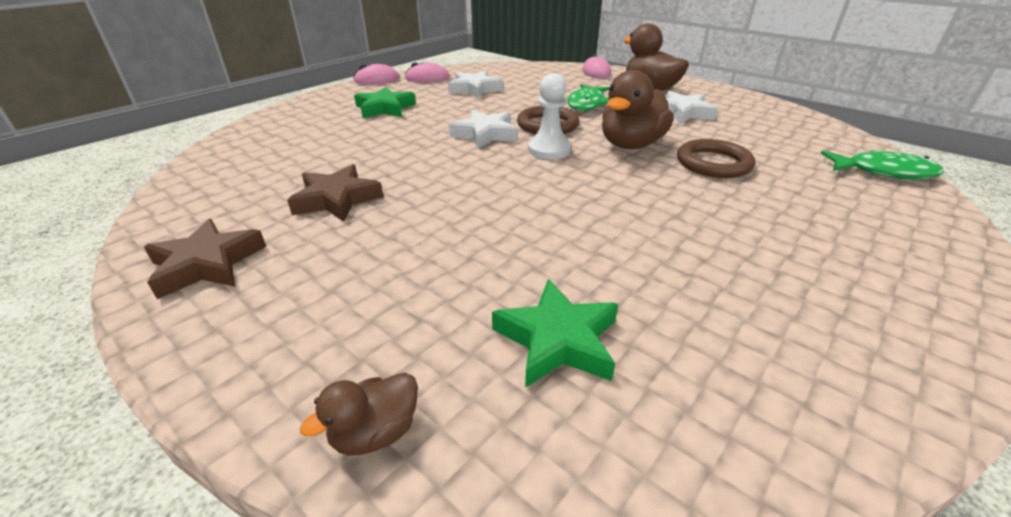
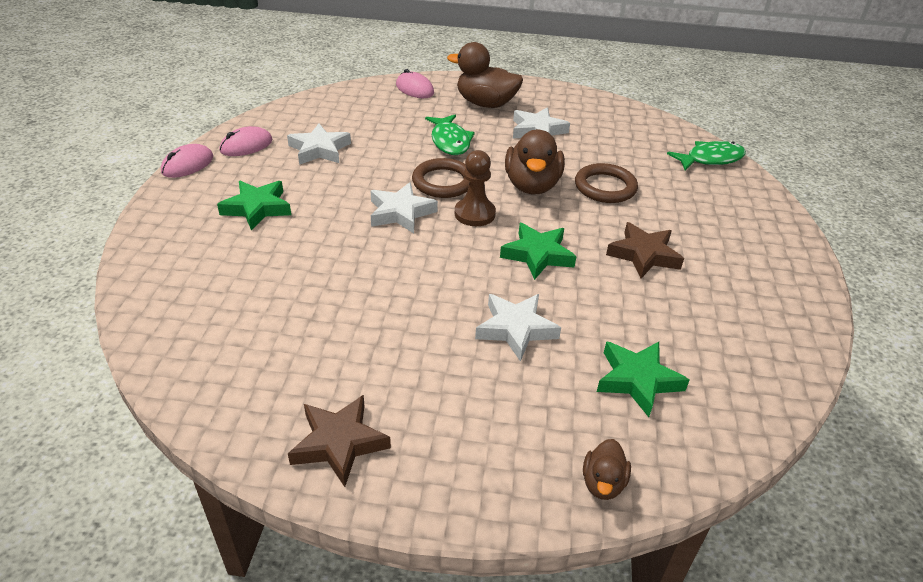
camera: 35 degrees left, 5 degrees up
(337, 199) = (360, 337): brown star -> brown star (643, 255)
(476, 240) = (516, 329): none -> white star
(549, 150) = (474, 214): white pawn -> brown pawn
(574, 192) = (537, 255): none -> green star

